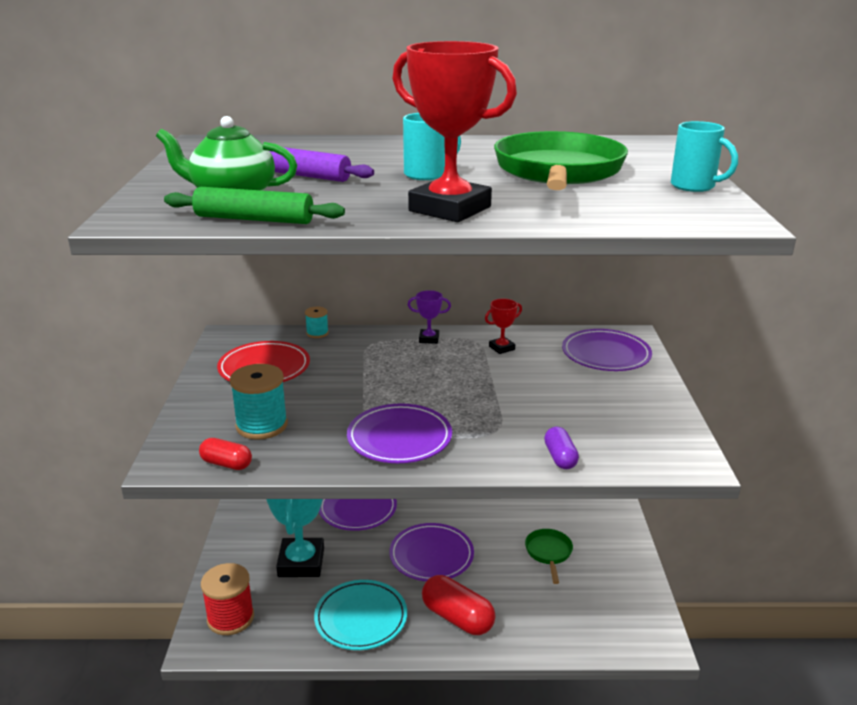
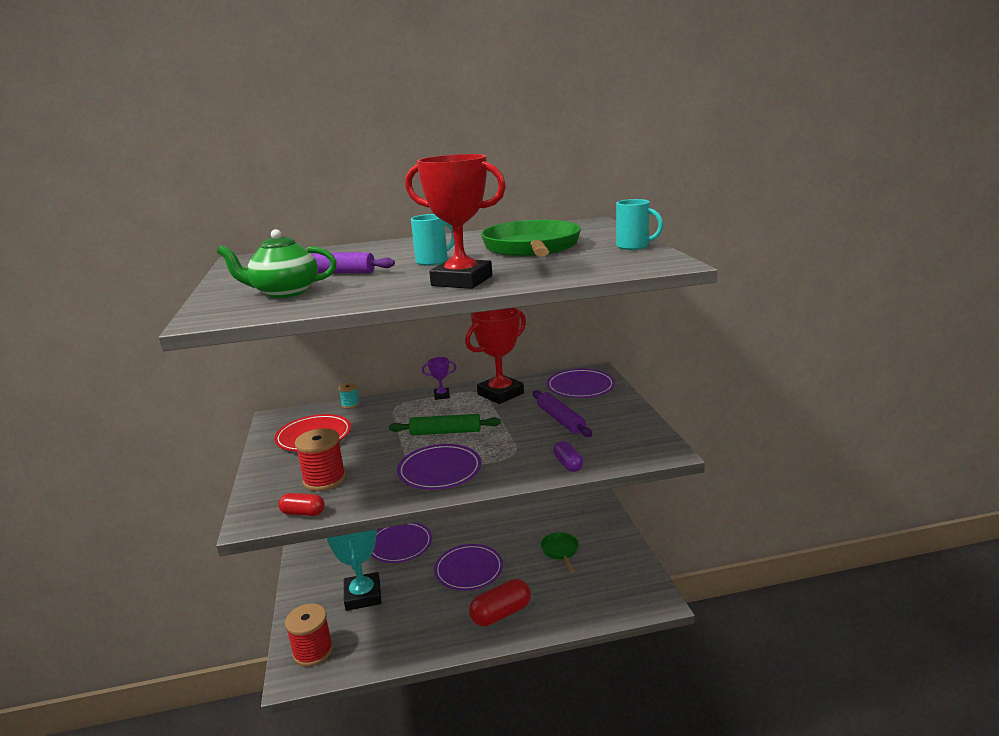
camera: 10 degrees left, 5 degrees down
(254, 219) = (311, 306): green rolling pin -> green rolling pin (445, 432)
(262, 425) = (324, 479): turquoise spool -> red spool
(361, 618) = (423, 629): turquoise plate -> none
(457, 618) = (501, 614): red capsule -> red capsule turned 60 degrees counterclockwise
(501, 348) = (500, 394): red trophy -> red trophy, size x2.23
(567, 395) = (560, 420): none -> purple rolling pin

